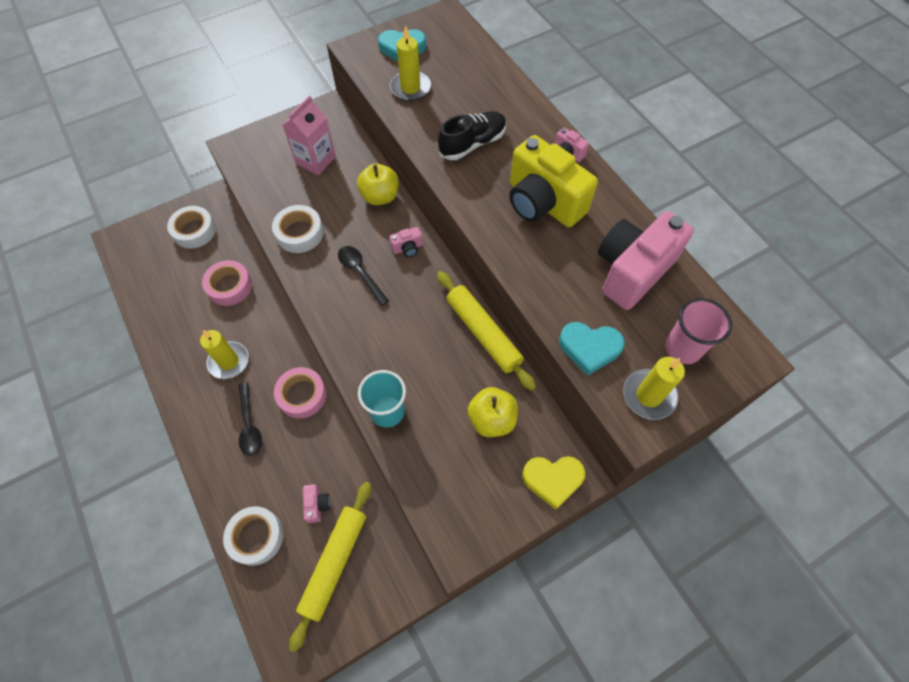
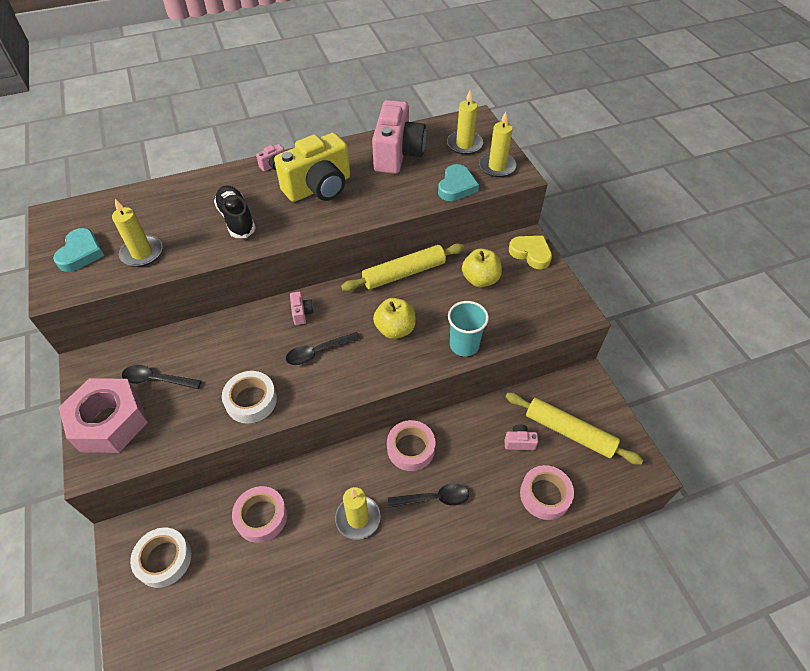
camera: 80 degrees left, 10 degrees down
(256, 537) = (545, 495): white tape -> pink tape
(272, 143) = (109, 422): none -> pink nut
(315, 160) = (157, 380): pink carton -> black spoon
(380, 196) = (232, 328): yellow apple -> yellow apple (395, 329)
(553, 480) = (531, 253): yellow heart -> yellow heart turned 60 degrees counterclockwise
(632, 271) = (397, 154): pink camera -> pink camera turned 135 degrees counterclockwise
(683, 348) = (464, 144): pink cup -> yellow candle

